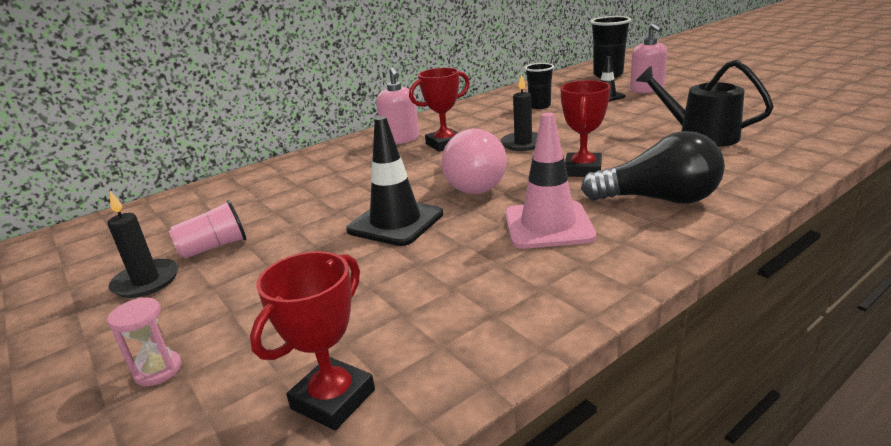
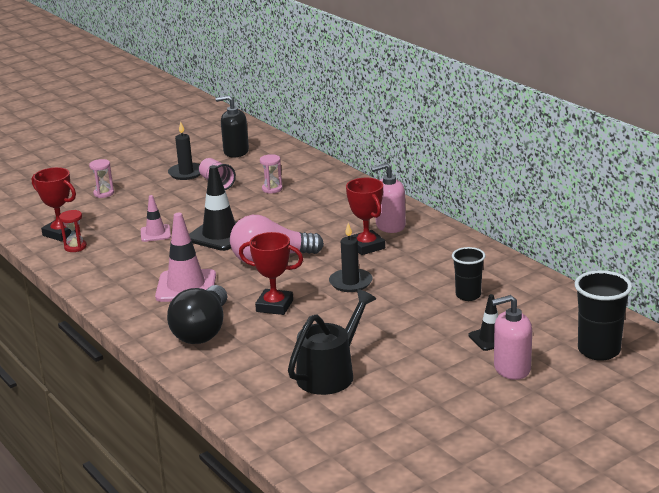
camera: 90 degrees right, 0 degrees up
(104, 247) = (236, 152): none -> black soap dispenser
(267, 205) = (272, 189): none -> pink hourglass
(374, 276) = (155, 233): none -> pink traffic cone
(406, 361) = (75, 247): none -> red hourglass

